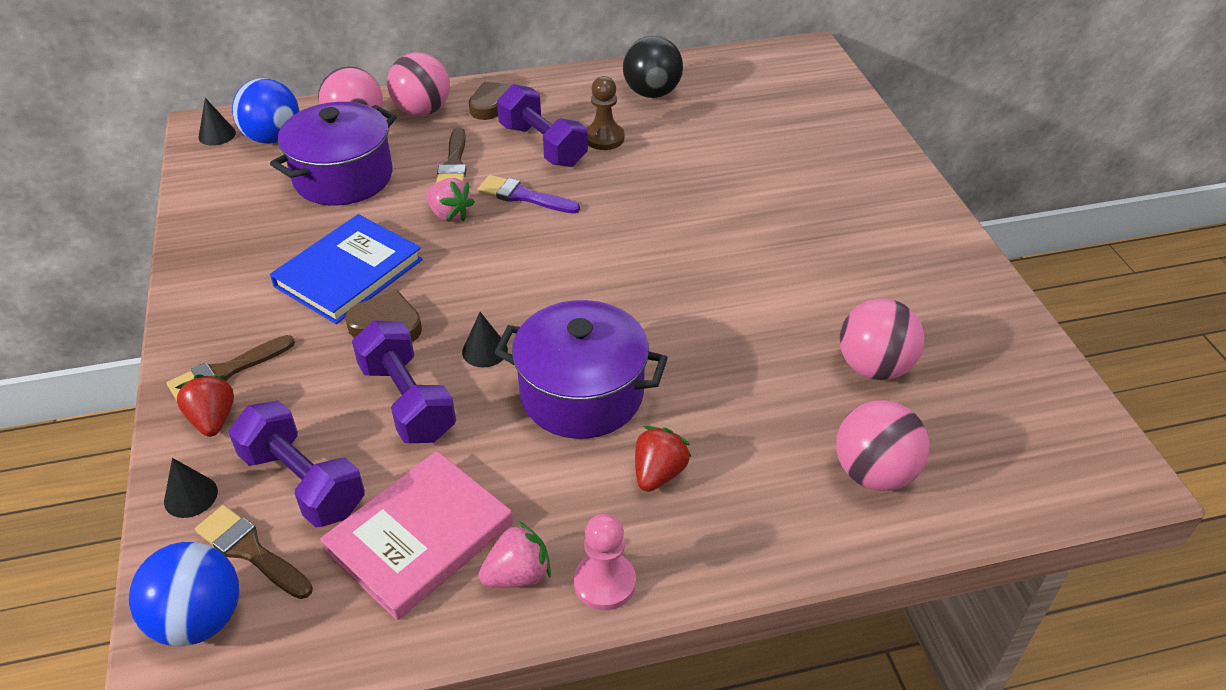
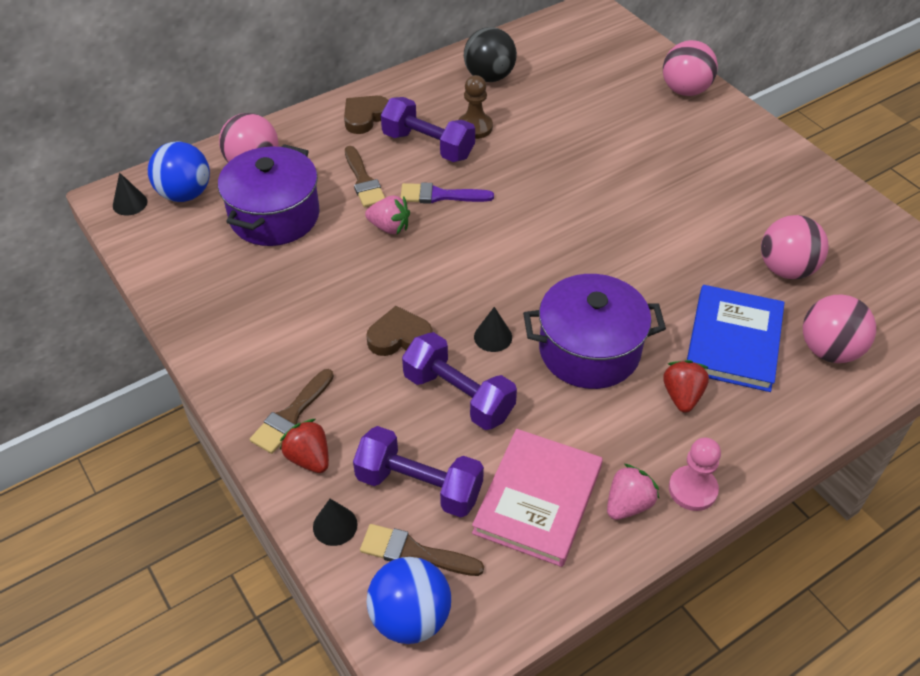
camera: 20 degrees left, 5 degrees up
(349, 273) = (338, 301): blue book -> blue book (733, 341)
(422, 111) = (303, 137): pink ball -> pink ball (685, 90)

